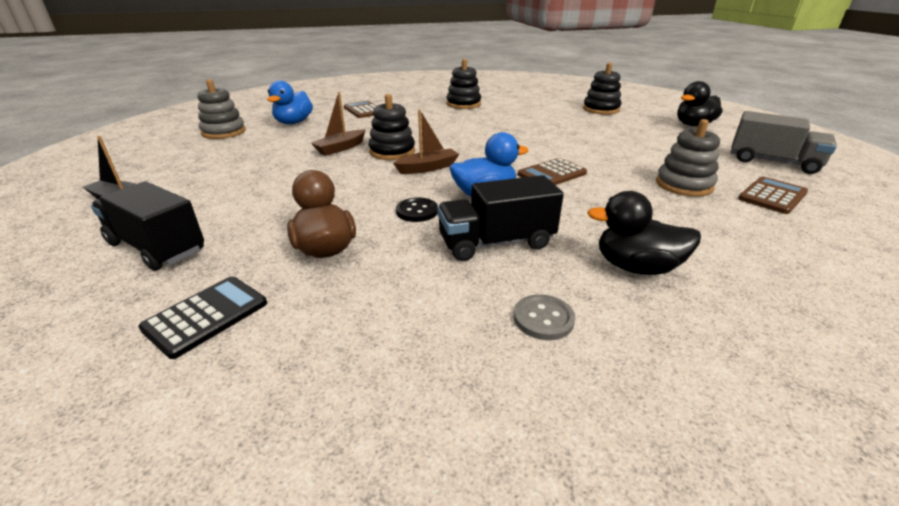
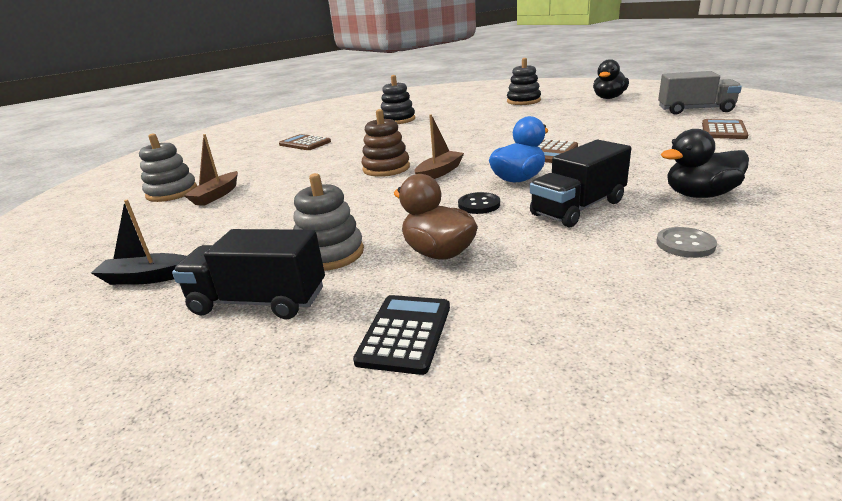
camera: 20 degrees left, 5 degrees down
(294, 122) = (243, 168): blue duck -> none
(340, 148) = (329, 177): brown boat -> brown boat (216, 195)
(392, 152) = (386, 168): black stacking toy -> brown stacking toy
(684, 185) = (657, 137): grey stacking toy -> grey stacking toy (330, 254)

